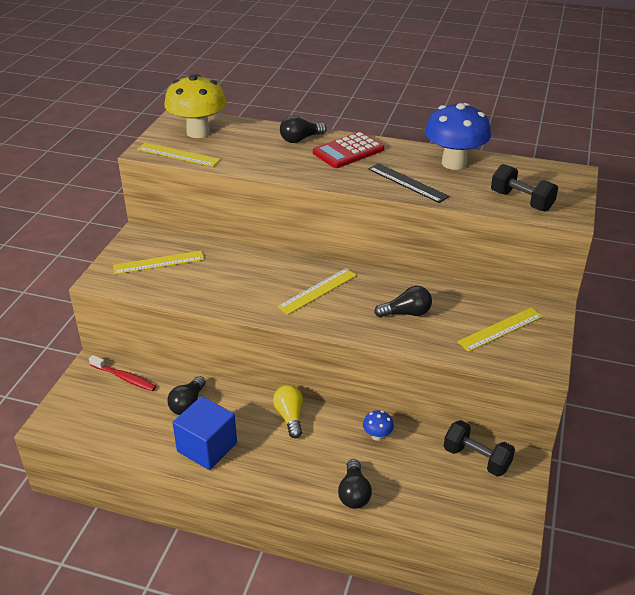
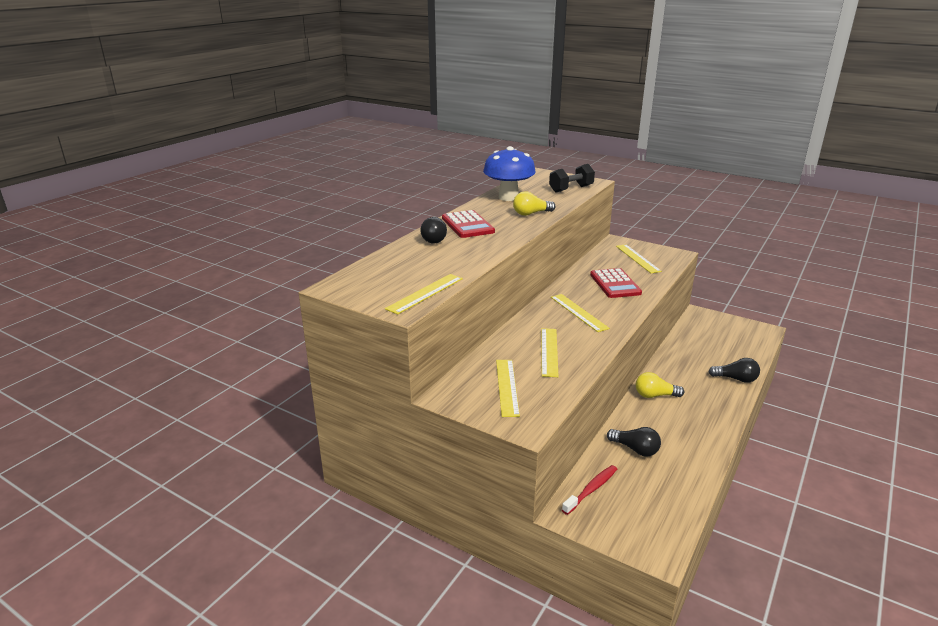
camera: 75 degrees left, 10 degrees down
(198, 132) = (381, 280): yellow mushroom -> none
(207, 447) = (692, 443): blue cube -> none
(226, 279) = (549, 351): none -> yellow ruler
(377, 436) = (677, 360): blue mushroom -> none
(406, 313) = (615, 284): black light bulb -> red calculator
(407, 183) = (531, 214): black ruler -> yellow light bulb
(476, 459) = (698, 328): black dumbbell -> none

